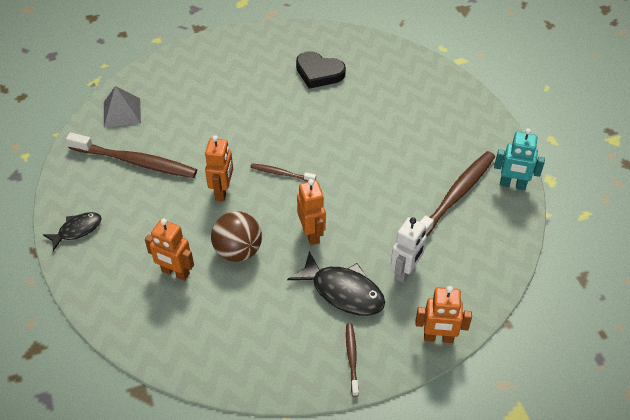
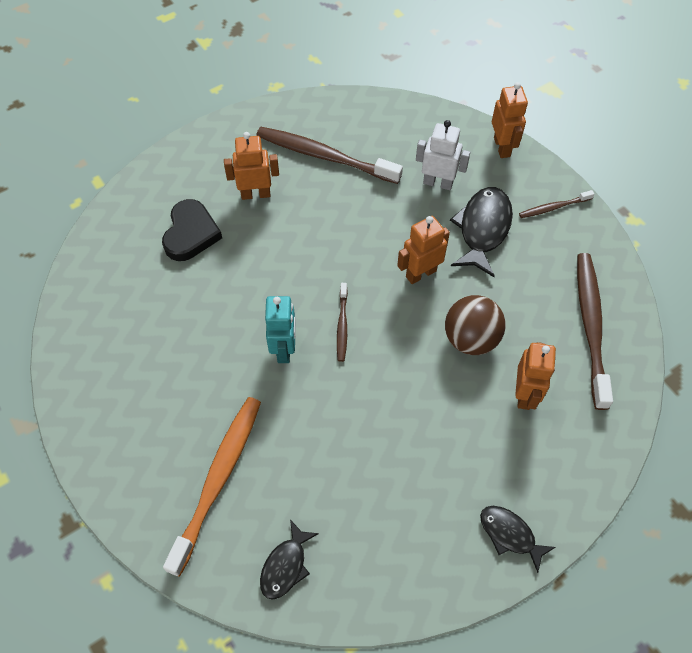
camera: 105 degrees left, 10 degrees up
(122, 112) = (285, 566): grey pyramid -> black fish
(135, 161) = (374, 507): brown toothbrush -> brown toothbrush (591, 327)
(192, 90) = (218, 480): none -> orange toothbrush
(222, 191) = (390, 382): orange robot -> orange robot (255, 194)
(319, 73) = (151, 327): black heart -> black heart (191, 233)
(512, 185) = (294, 112): turquoise robot -> turquoise robot (284, 349)

